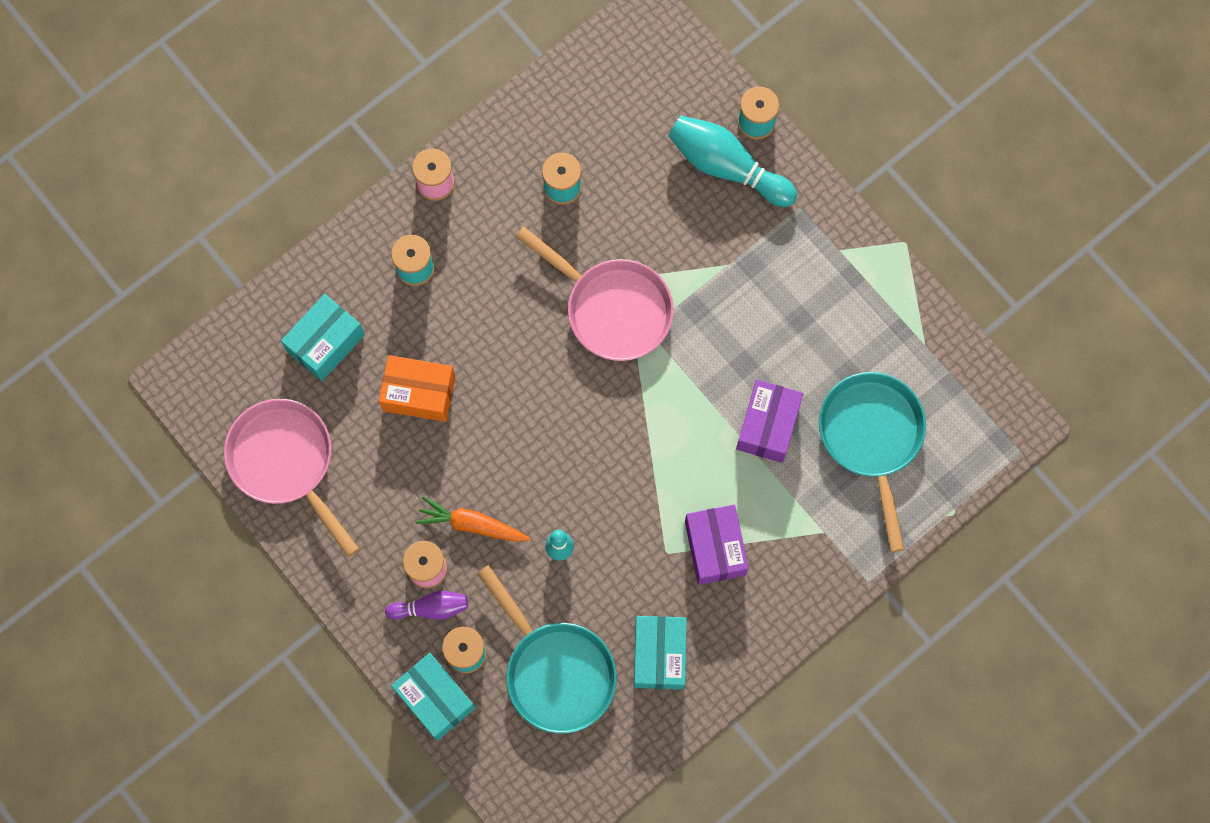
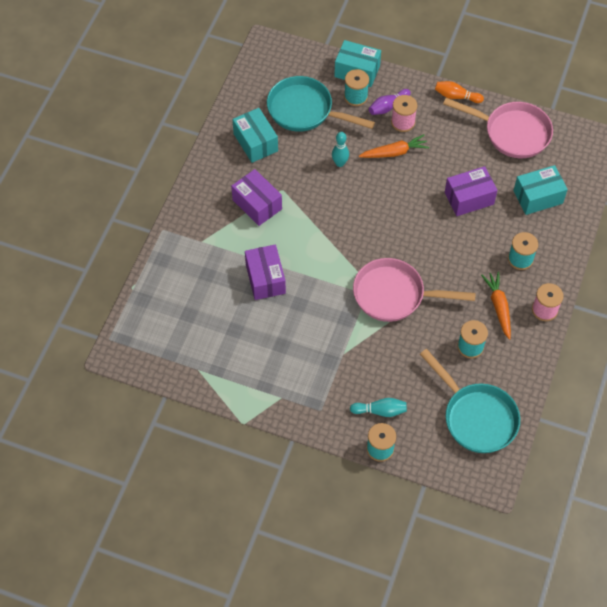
camera: 150 degrees right, 15 degrees down
(321, 568) = (456, 96): none -> orange bowling pin
(326, 343) = (538, 197): turquoise box -> turquoise box turned 60 degrees clockwise
(419, 393) = (469, 198): orange box -> purple box
(490, 219) = (498, 306): none -> orange carrot
(727, 167) = (380, 411): turquoise bowling pin -> turquoise bowling pin, size x0.56
(872, 438) = (201, 302): turquoise pan -> turquoise pan (476, 417)

